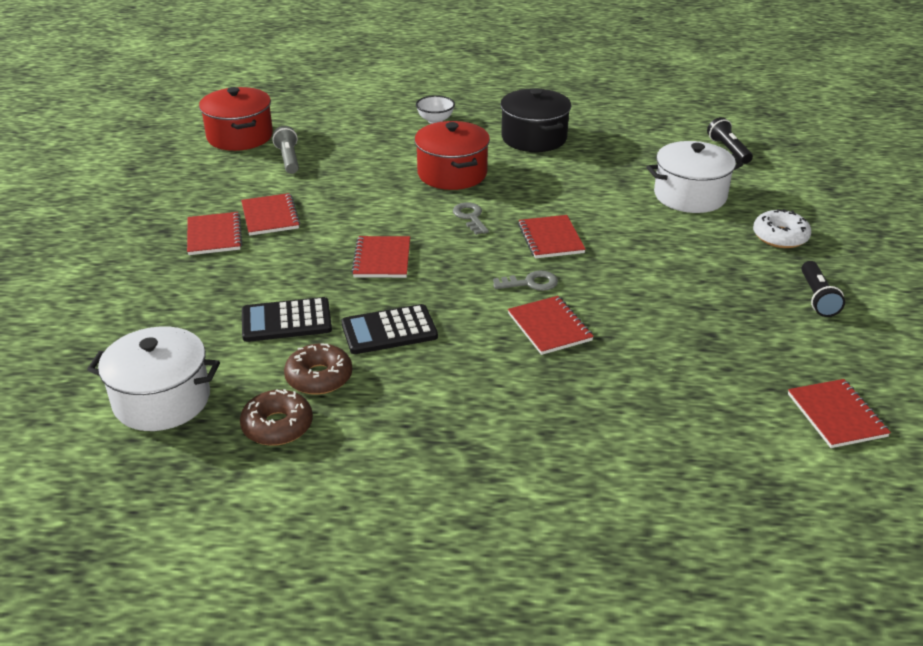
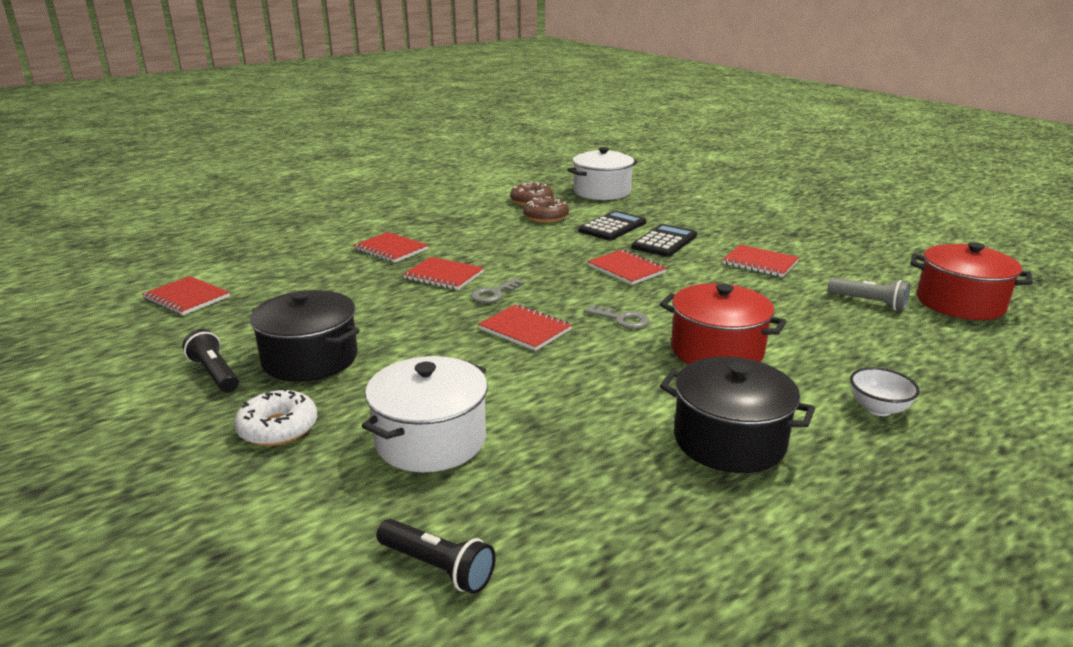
camera: 140 degrees right, 10 degrees down
(214, 235) = (759, 242): red notebook -> red notebook (391, 249)
(389, 330) = (545, 242): black calculator -> black calculator (664, 242)
(736, 281) = (310, 359): none -> black pot

